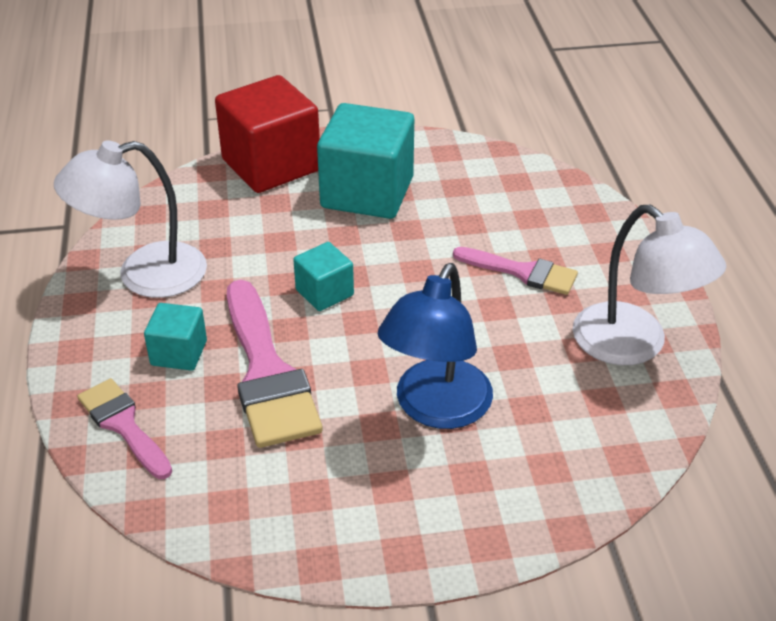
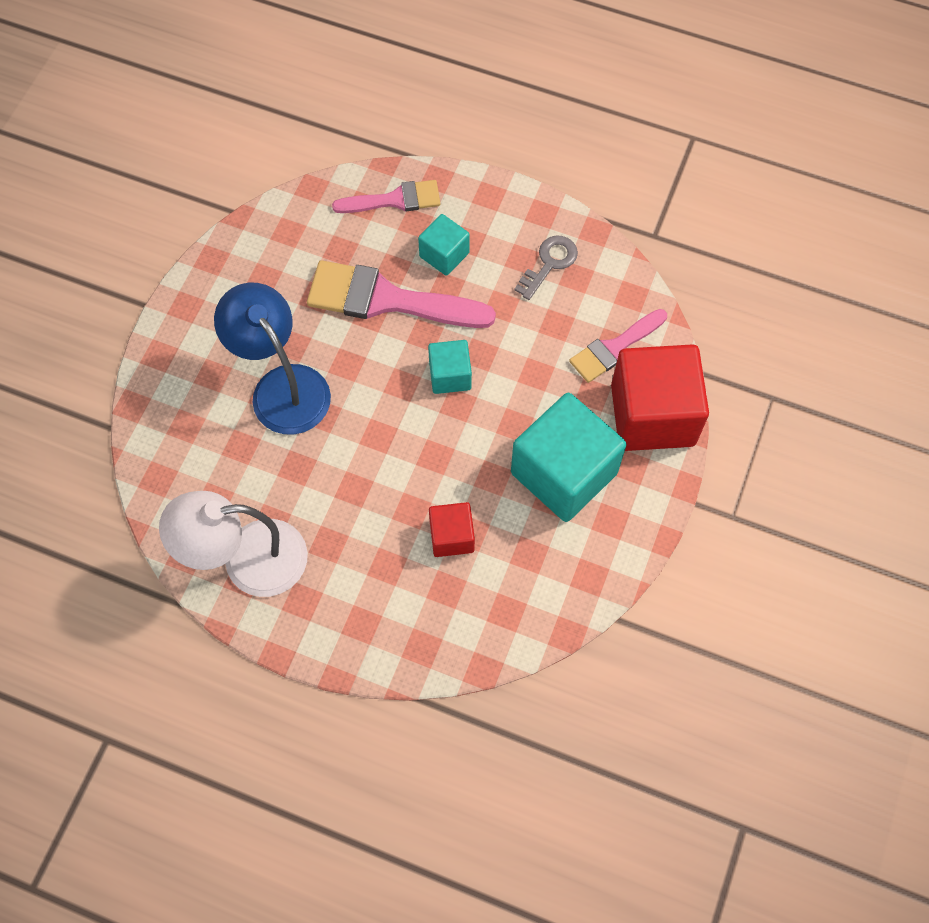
camera: 120 degrees right, 25 degrees up
(144, 275) = (549, 263): white lamp -> grey key
(483, 231) = (451, 536): none -> red cube
(522, 272) = (381, 534): pink brush -> pink brush (614, 348)

